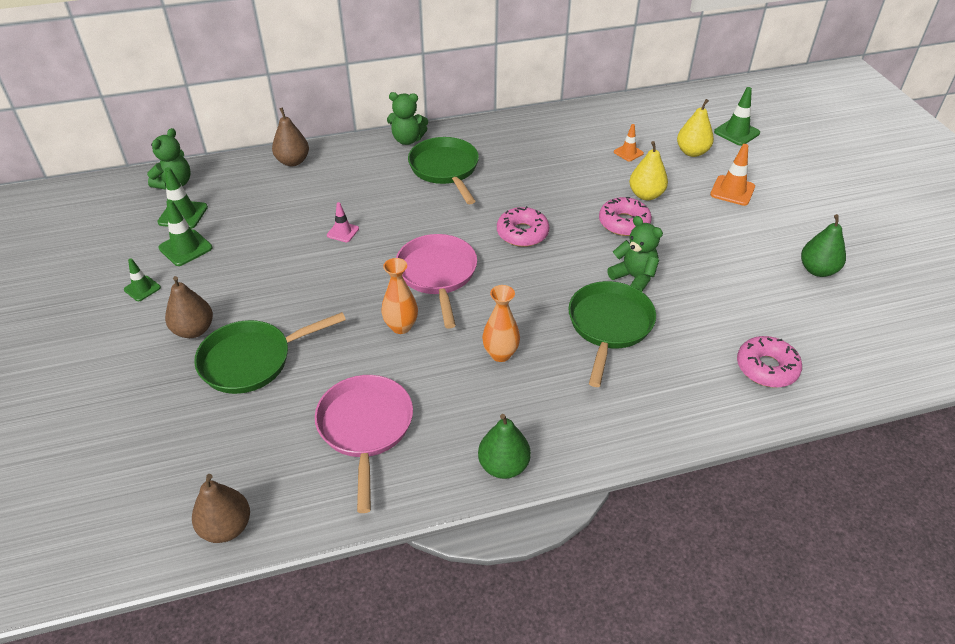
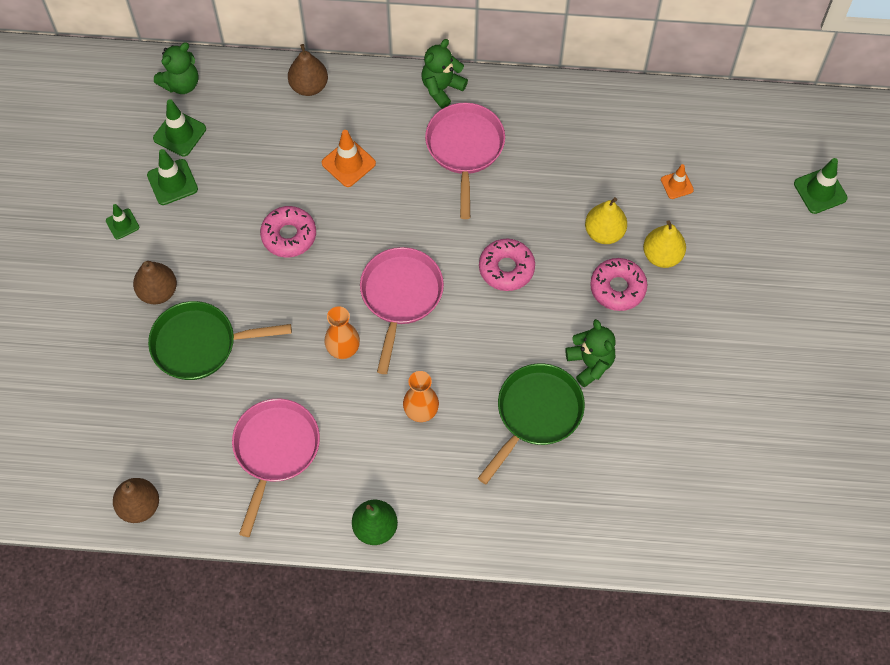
camera: 20 degrees right, 20 degrees up
(343, 232) = (328, 209): pink traffic cone -> none
(407, 140) = (442, 88): green teddy bear -> green teddy bear turned 105 degrees clockwise
(445, 169) = (465, 149): green pan -> pink pan
(692, 152) = (749, 206): yellow pear -> yellow pear (604, 232)
(732, 191) = (760, 279): orange traffic cone -> orange traffic cone (348, 163)
(766, 368) = (657, 510): pink donut -> pink donut (289, 235)
(817, 270) = (782, 415): green pear -> none

